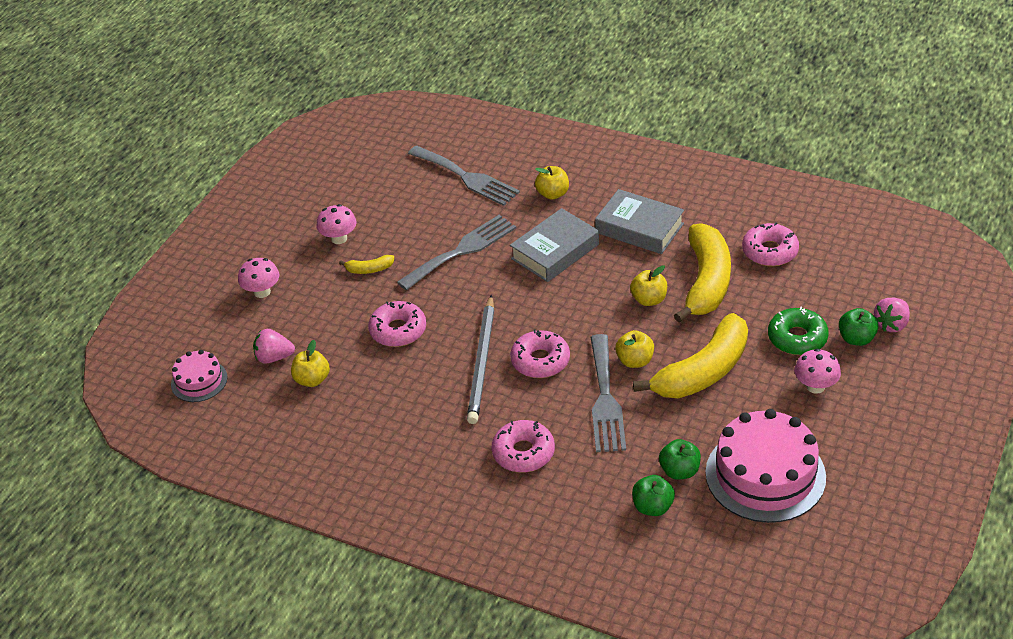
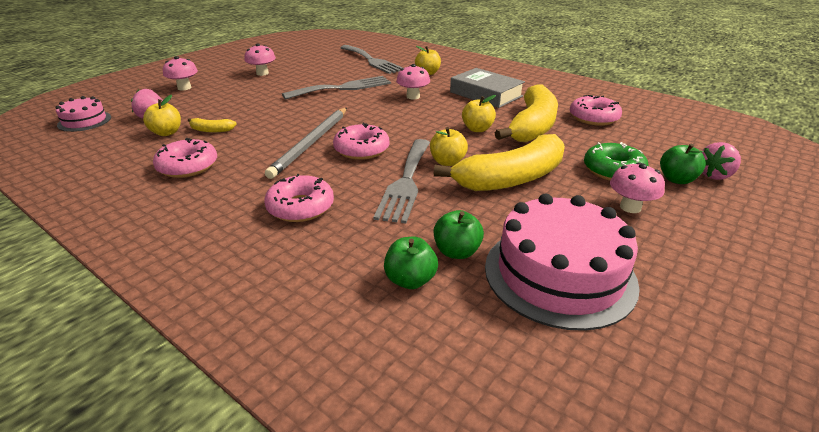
camera: 10 degrees right, 10 degrees down
(369, 269) = (269, 88): yellow banana -> yellow banana (211, 130)
(398, 330) = (260, 117): pink donut -> pink donut (188, 166)
(555, 251) = (413, 96): grey book -> pink mushroom

